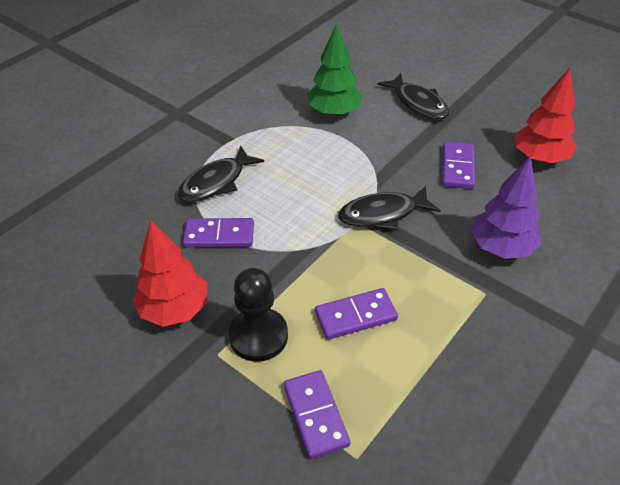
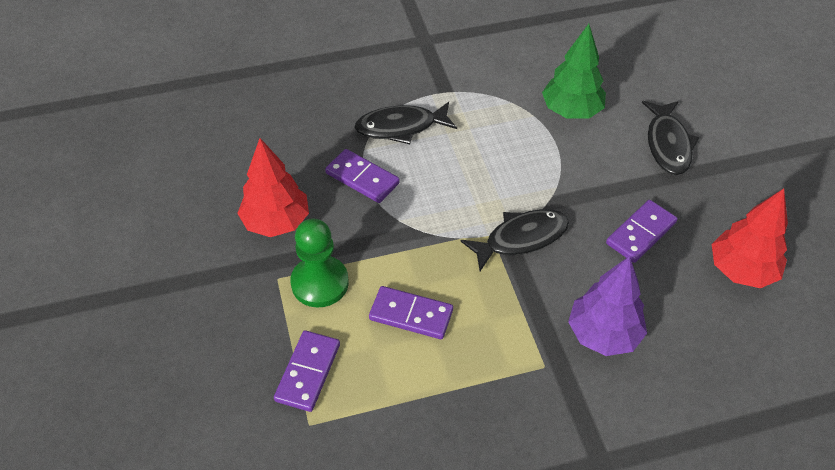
camera: 35 degrees right, 5 degrees up
(258, 336) = (320, 283): black pawn -> green pawn
(383, 214) = (521, 238): black fish -> black fish turned 135 degrees clockwise

